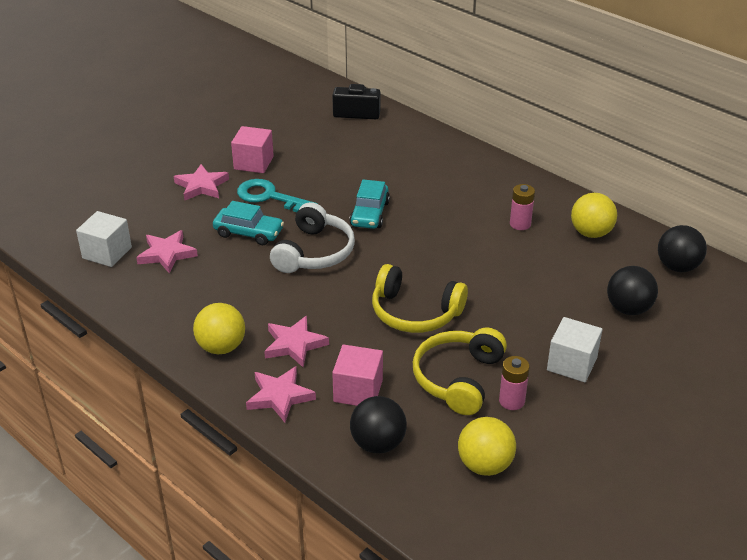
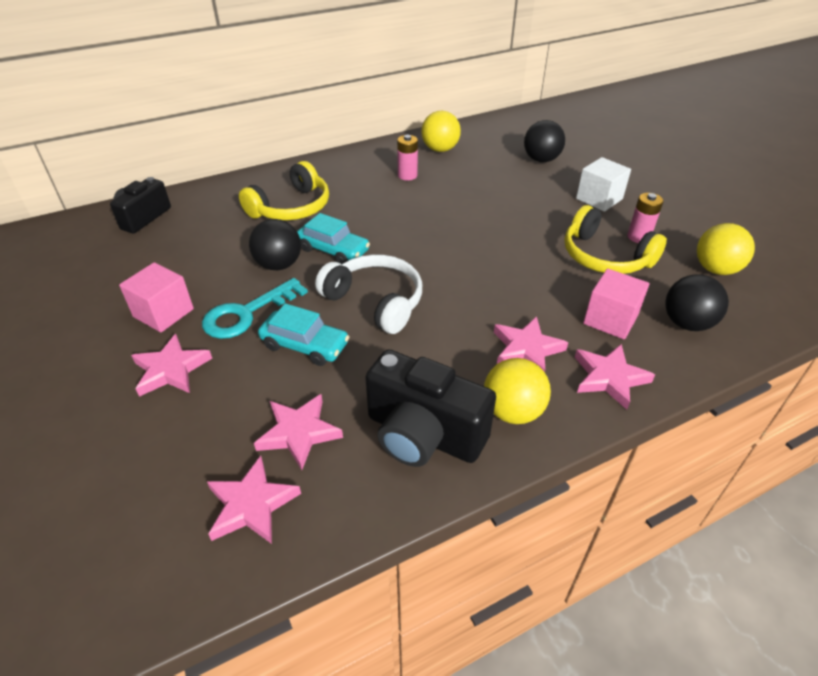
camera: 70 degrees left, 5 degrees up
(107, 253) = (251, 505): white cube -> pink star
(184, 308) = (423, 434): none -> black camera
(248, 233) = (305, 345): turquoise car -> turquoise car turned 75 degrees clockwise
(415, 312) = (505, 259): yellow headphones -> yellow headphones (291, 207)
(677, 267) = (500, 129): black ball -> black ball (279, 265)

